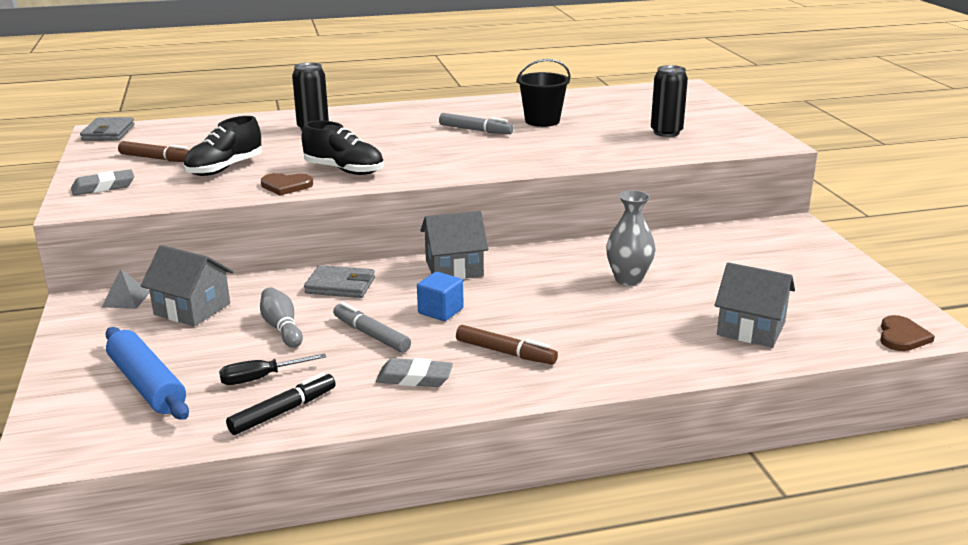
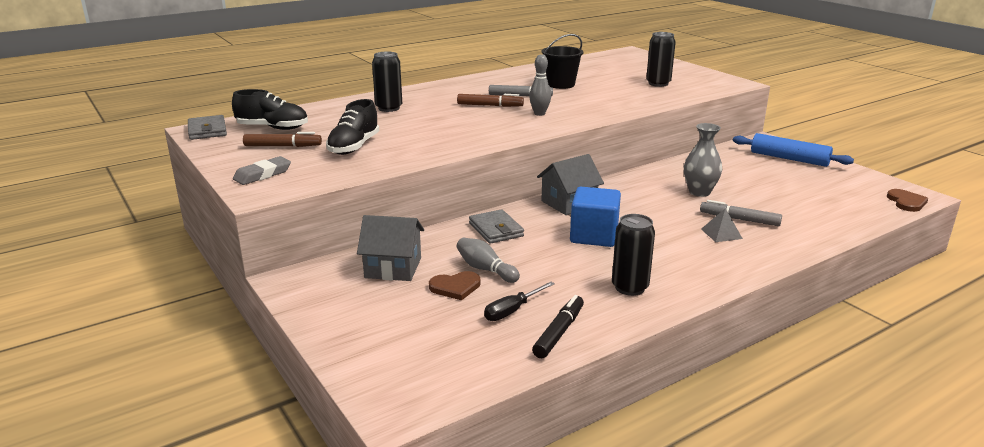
camera: 20 degrees left, 0 degrees up
(126, 299) = (325, 270): grey pyramid -> grey pyramid (721, 233)
(147, 385) = (422, 335): blue rolling pin -> blue rolling pin (789, 159)
(286, 186) = (424, 153): brown heart -> brown heart (455, 287)
(340, 285) = (496, 230): grey wallet -> grey wallet turned 75 degrees clockwise
(344, 170) = (457, 136): black shoe -> black shoe (273, 128)
(371, 335) = (561, 262): grey marker -> grey marker (739, 219)
(414, 378) = (629, 287): grey eraser -> black can
(440, 311) = (594, 236): blue cube -> blue cube, size x1.58
(470, 154) = (539, 113): none -> grey bowling pin
(505, 352) = (674, 257): brown marker -> brown marker (490, 106)
(751, 329) = (814, 212): grey house -> none

